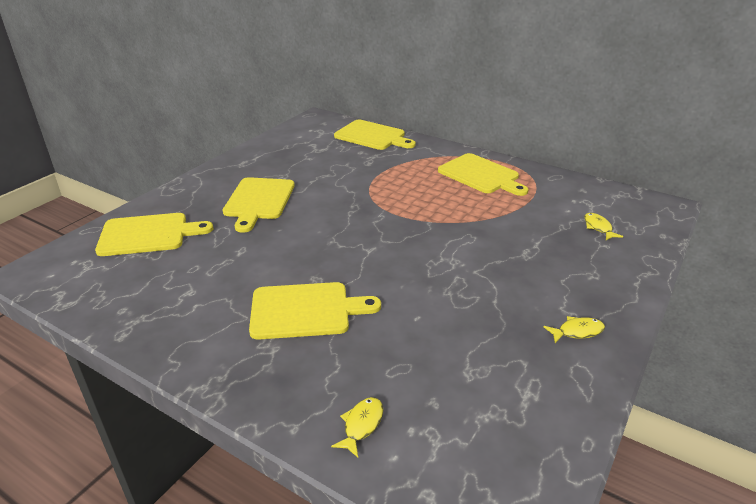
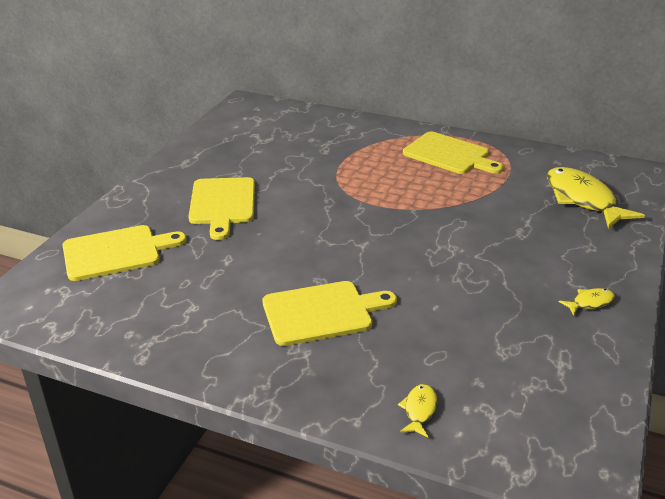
camera: 10 degrees left, 0 degrees up
(372, 136) = (317, 119): yellow cutting board -> none
(598, 227) = (582, 199): yellow fish -> yellow fish, size x2.27

